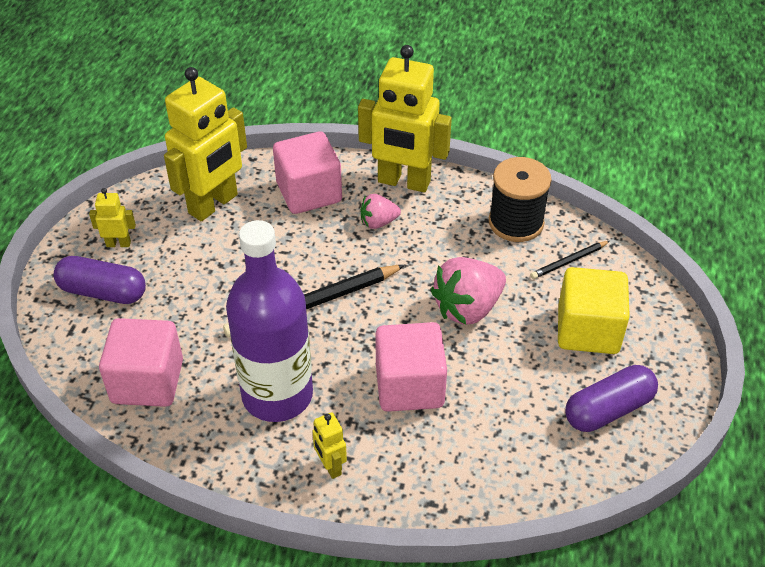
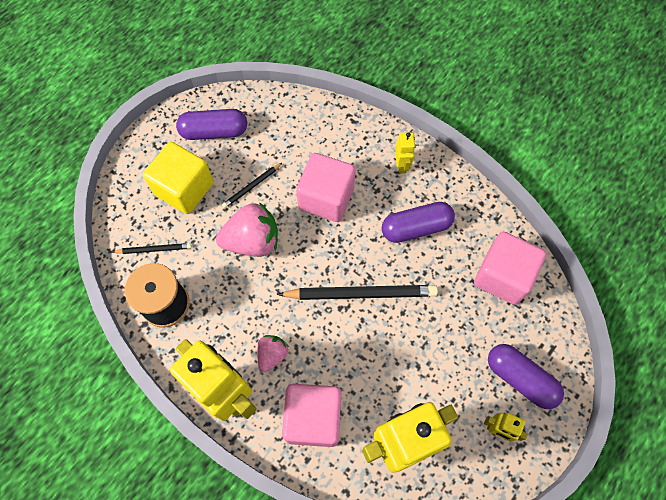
camera: 155 degrees left, 20 degrees up
(277, 395) = (416, 228): purple bottle -> purple capsule
(378, 222) = (272, 354): pink strawberry -> pink strawberry turned 75 degrees counterclockwise
(510, 363) = (252, 186): none -> black pencil

